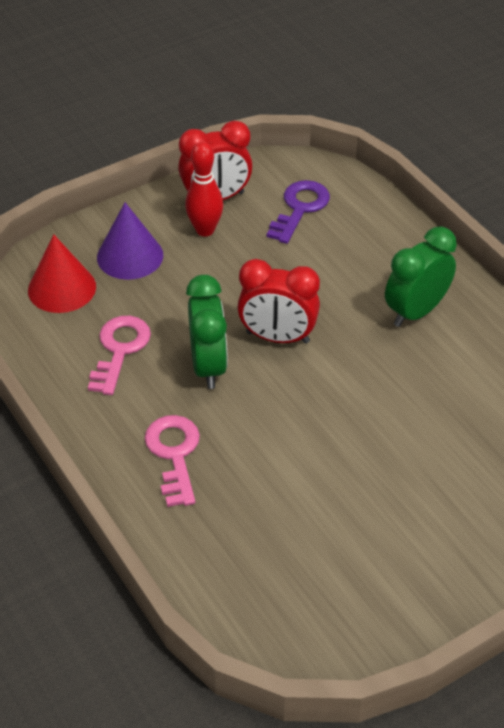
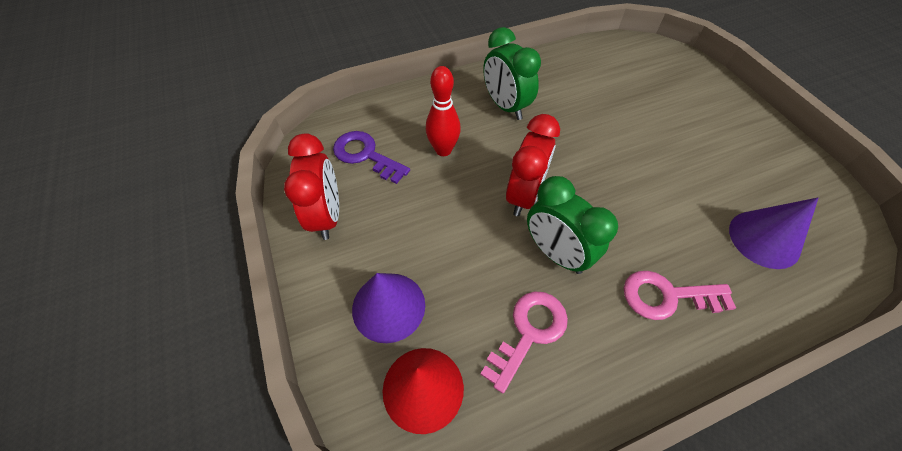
camera: 80 degrees left, 10 degrees up
(119, 350) = (528, 332): pink key -> pink key turned 105 degrees clockwise
(205, 230) = (370, 231): red bowling pin -> red bowling pin (443, 150)
(208, 366) = (556, 253): green clock -> green clock turned 135 degrees counterclockwise
(267, 553) = (764, 239): none -> purple cone

